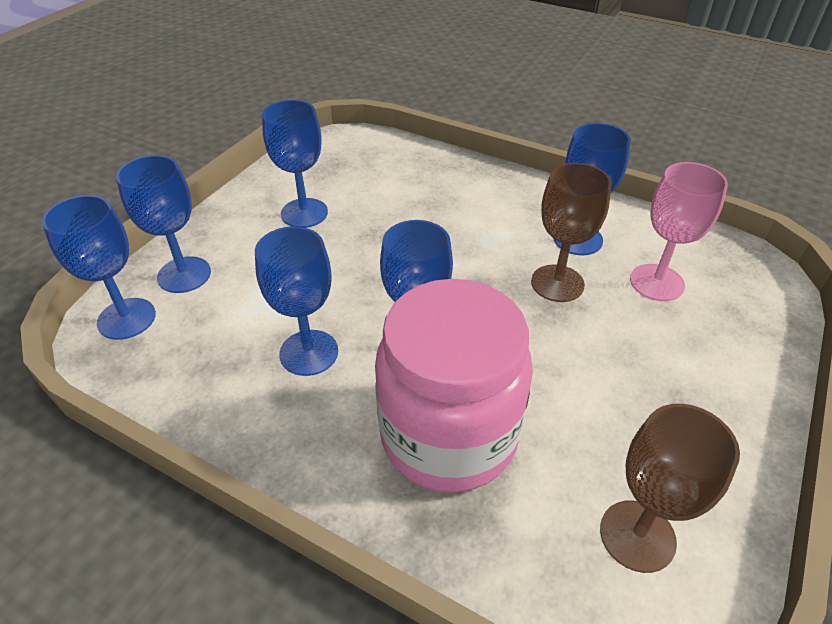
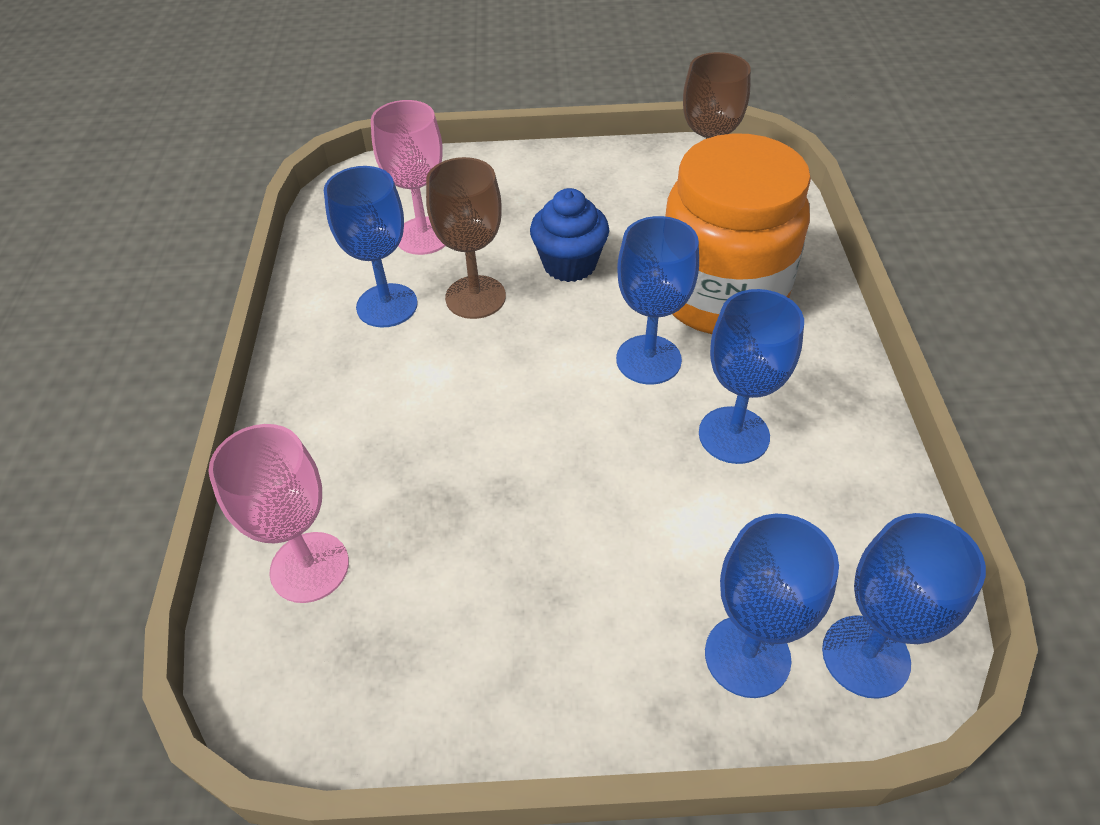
camera: 120 degrees left, 5 degrees up
(304, 213) = (515, 601): blue goblet -> none
(392, 162) = (309, 567): none -> pink goblet
(448, 435) = (721, 296): pink jar -> orange jar
(564, 353) = (569, 264): none -> blue cupcake

